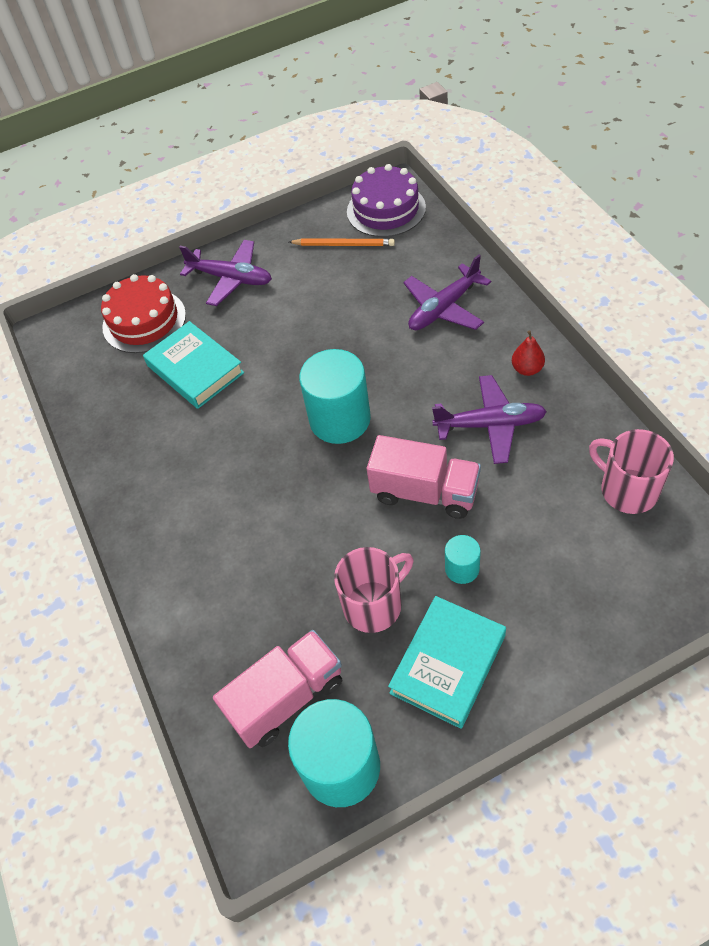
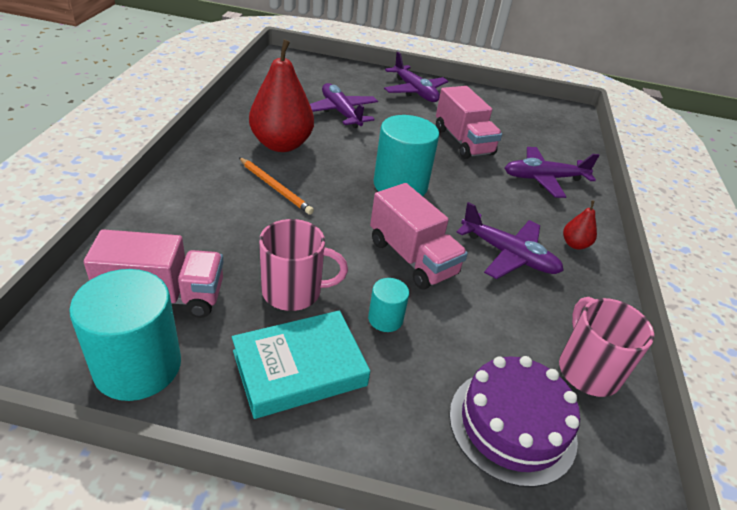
camera: 25 degrees right, 15 degrees down
(144, 321) = (340, 79): red cake -> none
(190, 459) = (281, 144): none -> red pear
(195, 369) = (340, 112): turquoise book -> purple plane
(339, 316) = (463, 142): none -> pink truck
(343, 244) = (507, 115): orange pencil -> orange pencil (275, 187)
(386, 209) = (555, 116): purple cake -> purple cake (512, 425)

